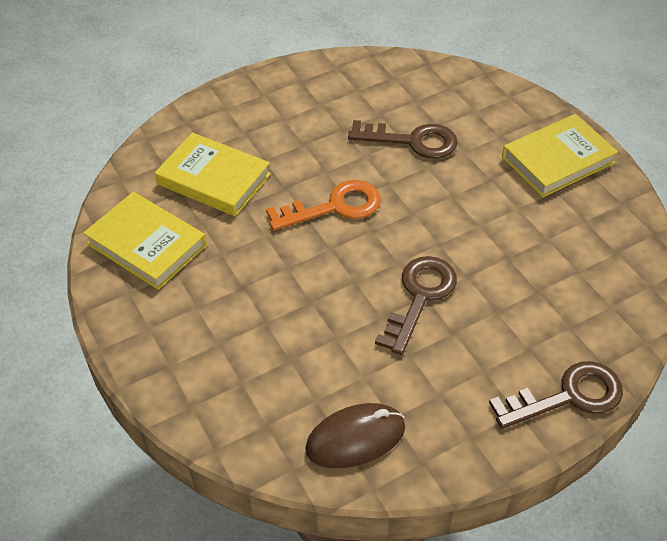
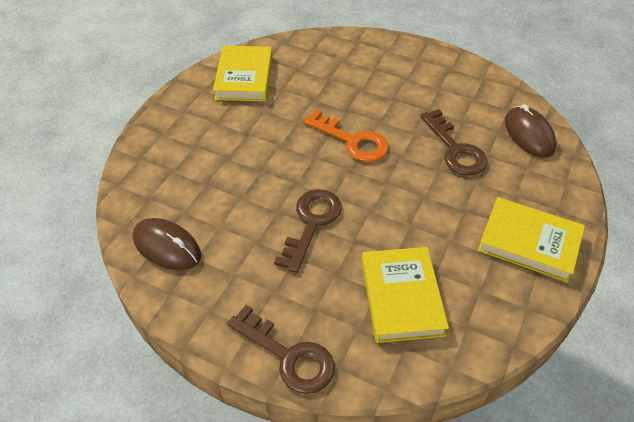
camera: 55 degrees right, 0 degrees up
(213, 179) = (321, 76): yellow book -> yellow book (401, 297)
(419, 297) = (311, 223): brown key -> brown key turned 60 degrees counterclockwise
(436, 84) = (529, 134): none -> brown mouse

